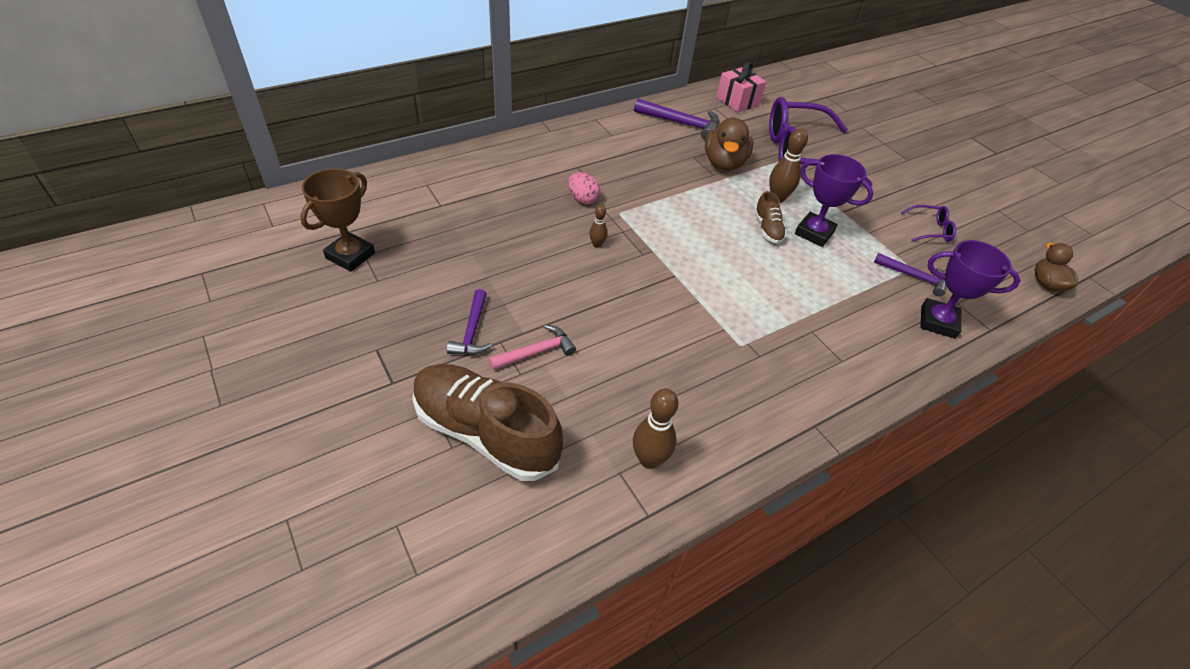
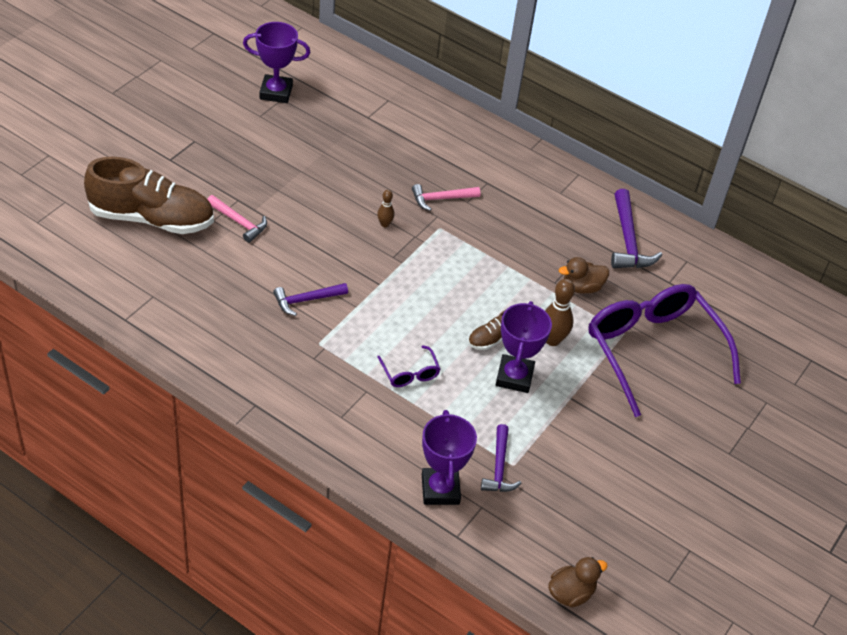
camera: 65 degrees right, 0 degrees up
(350, 255) = (276, 92): brown trophy -> purple trophy
(472, 331) = (239, 182): purple hammer -> purple hammer (306, 300)
(485, 433) = (152, 218): brown shoe -> brown shoe turned 90 degrees clockwise
(583, 199) = (441, 199): pink egg -> pink hammer
(649, 459) = (171, 309): brown bowling pin -> none
(724, 163) = (582, 287): brown duck -> brown duck, size x0.64
(737, 101) = (718, 278): pink gift -> none
(930, 229) = (595, 479): purple glasses -> purple glasses (409, 373)

